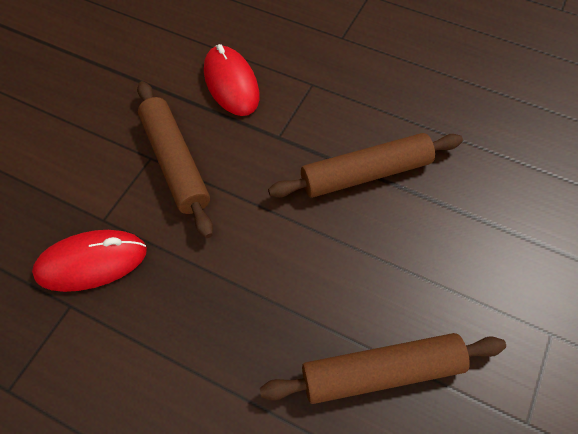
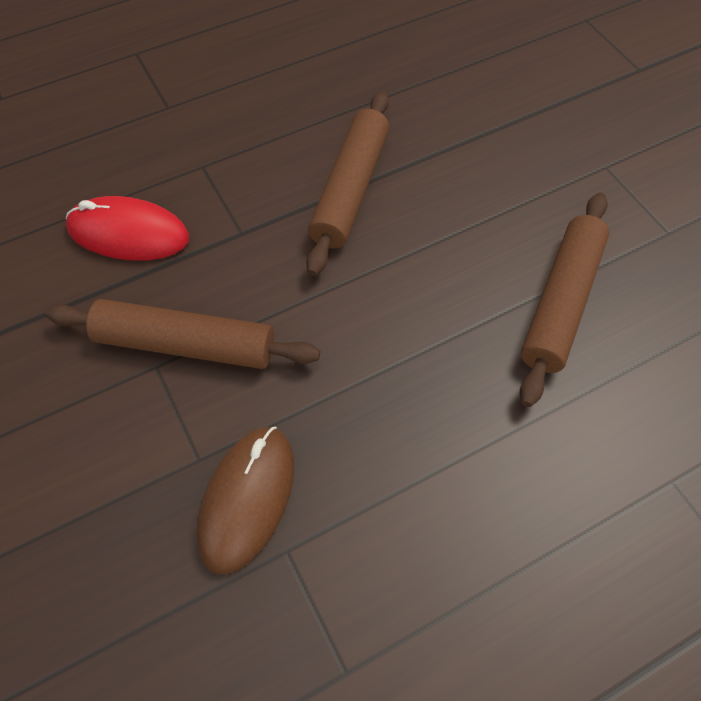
camera: 55 degrees left, 0 degrees up
(91, 262) = (247, 499): red mouse -> brown mouse

